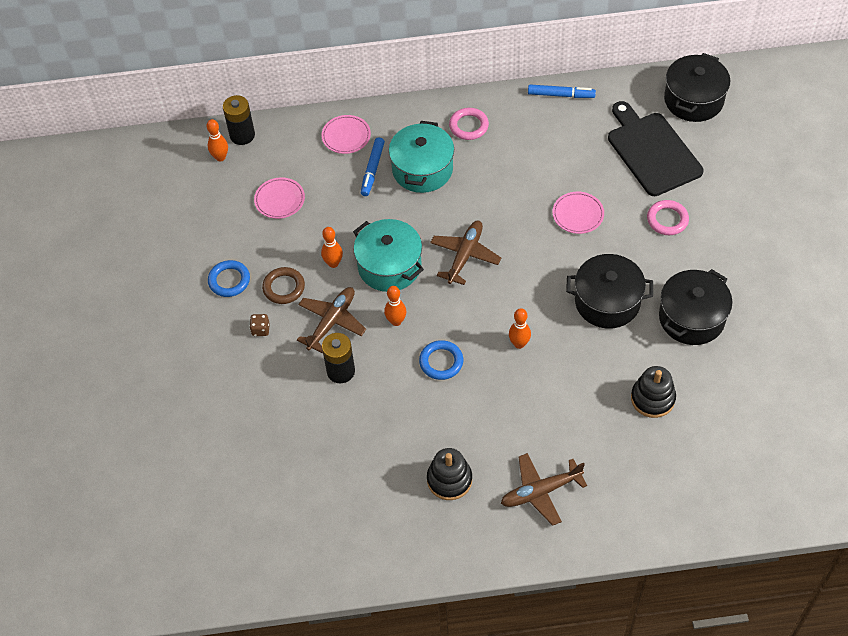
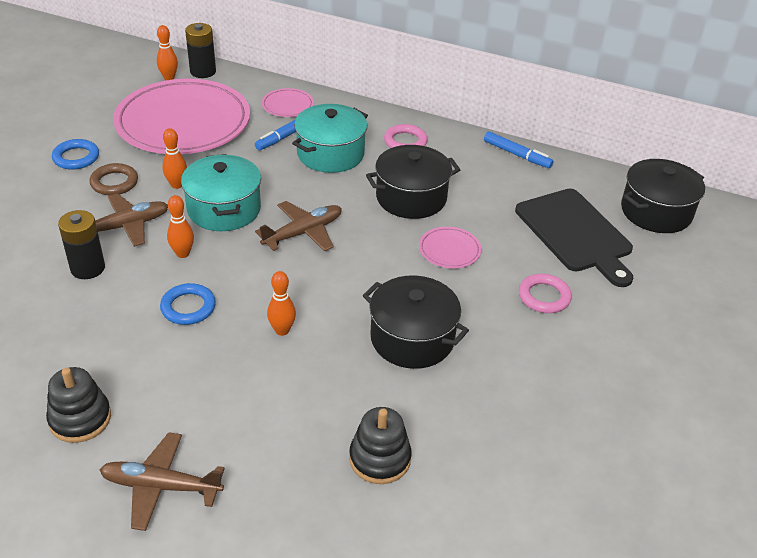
camera: 25 degrees right, 15 degrees down
(260, 330) = (58, 203): brown dice -> none
(280, 200) = (183, 123): pink plate -> pink plate, size x2.49
(652, 151) = (575, 233): black cutting board -> black cutting board turned 150 degrees clockwise
(691, 318) = (496, 400): black pot -> black pot (411, 197)

